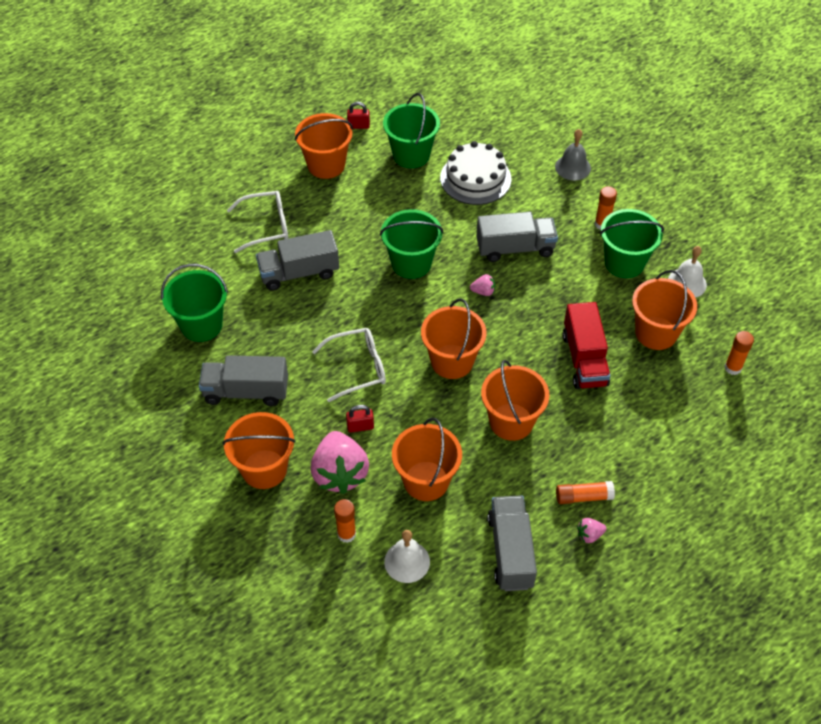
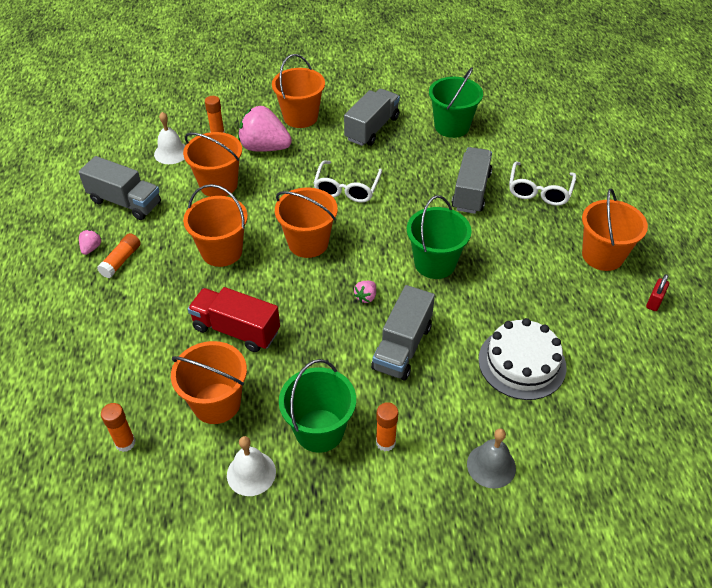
camera: 120 degrees right, 5 degrees down
(360, 427) = (293, 170): red padlock -> none
(411, 155) = (587, 325): green bucket -> none

